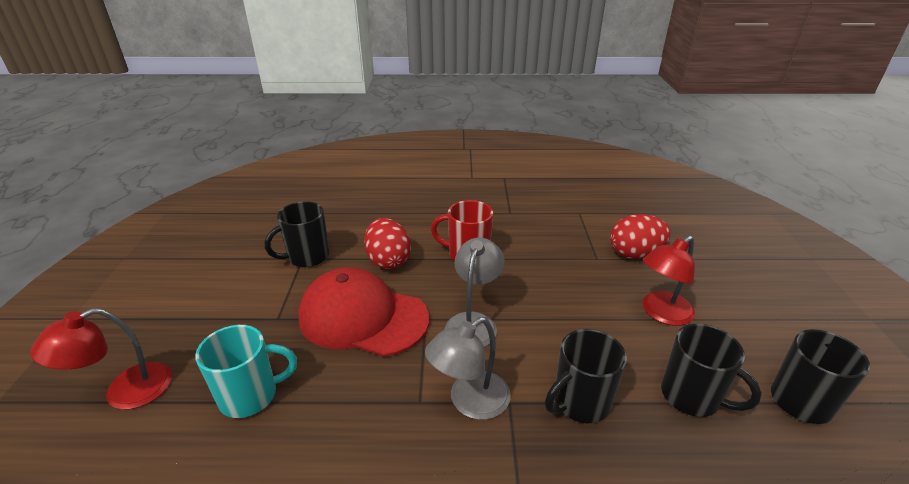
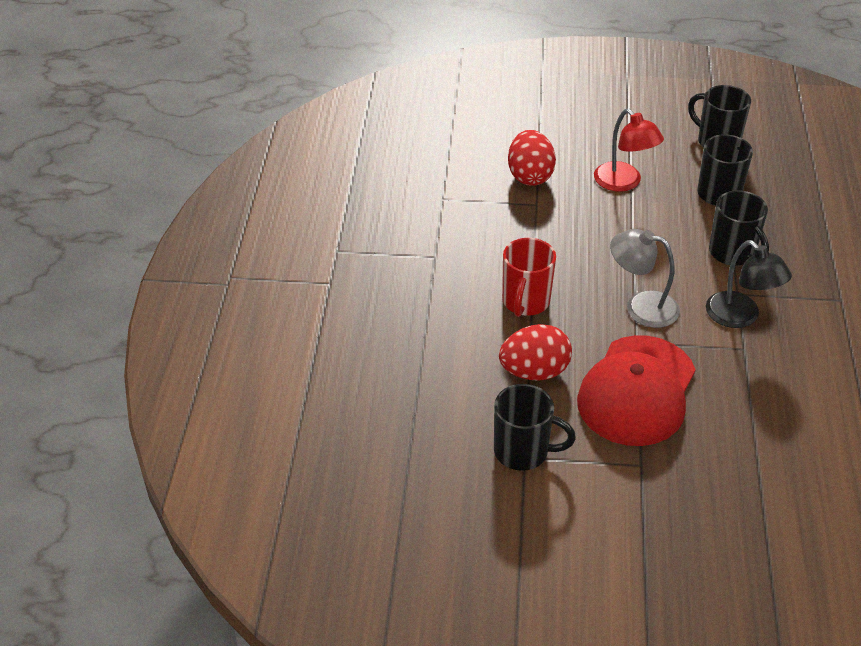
camera: 85 degrees left, 10 degrees up
(125, 392) = (759, 575): red lamp -> none
(250, 396) = (751, 468): turquoise mug -> none
(307, 257) = (523, 452): black mug -> black mug turned 45 degrees counterclockwise
(470, 402) = (740, 317): grey lamp -> black lamp

